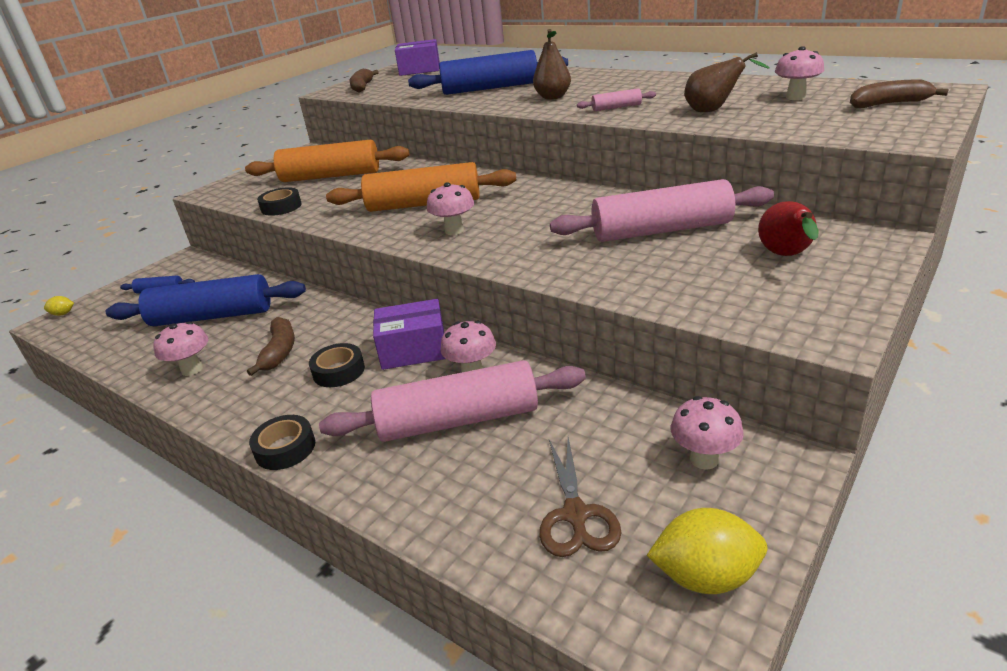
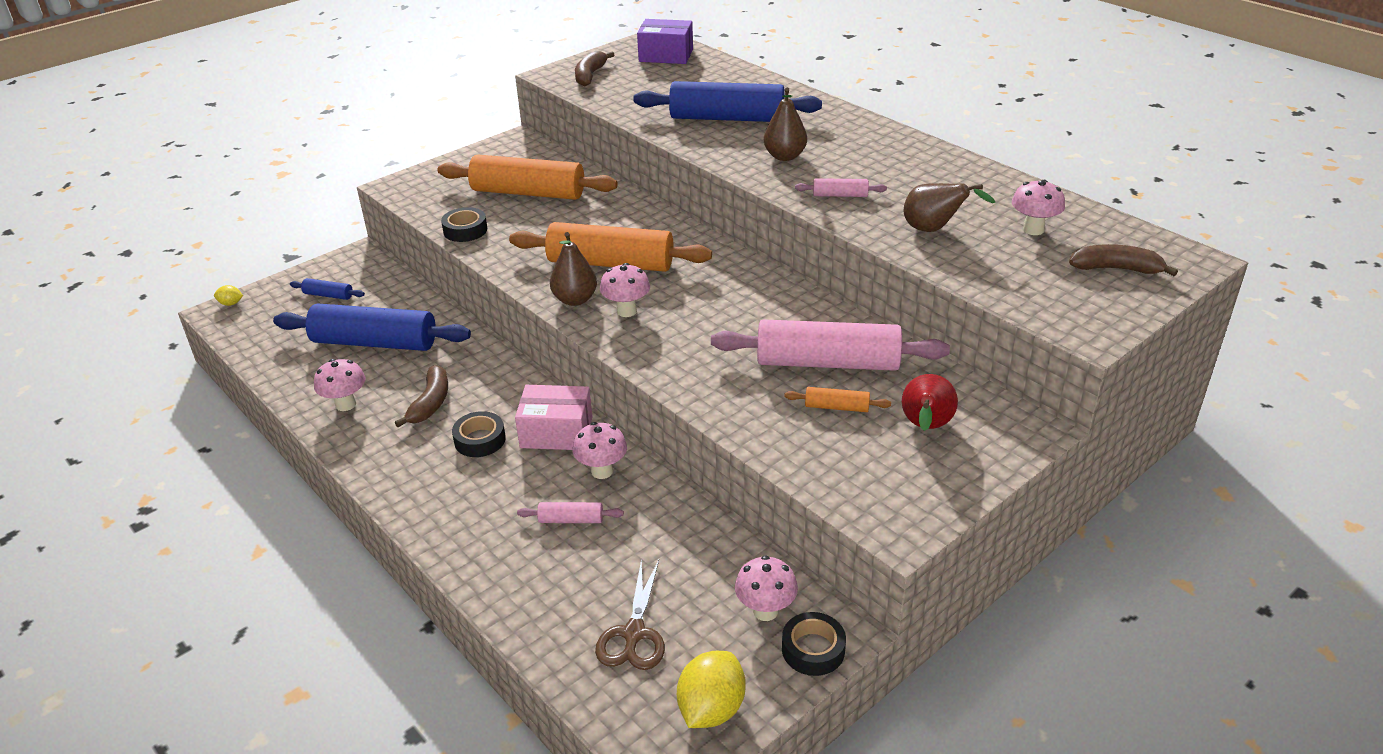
camera: 10 degrees right, 5 degrees up
(285, 448) = (413, 512): black tape -> black tape (813, 649)
(402, 232) = (575, 300): none -> brown pear
(414, 350) = (556, 432): purple box -> pink box
(458, 420) = (571, 519): pink rolling pin -> pink rolling pin, size x0.43
(693, 258) = (836, 407): none -> orange rolling pin
(705, 576) = (711, 709): yellow lemon -> yellow lemon turned 75 degrees counterclockwise

